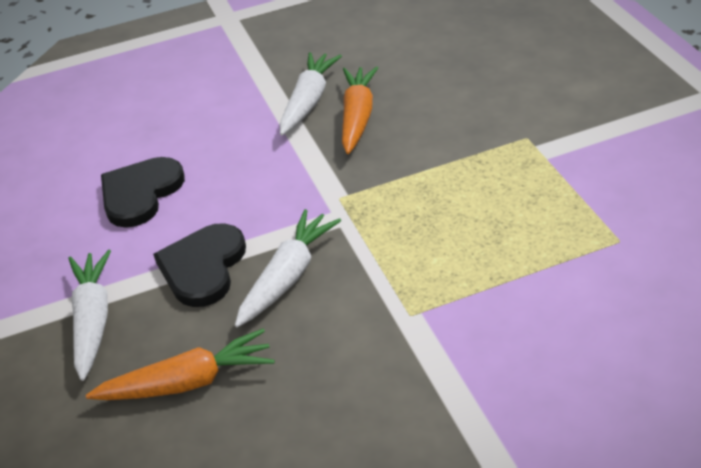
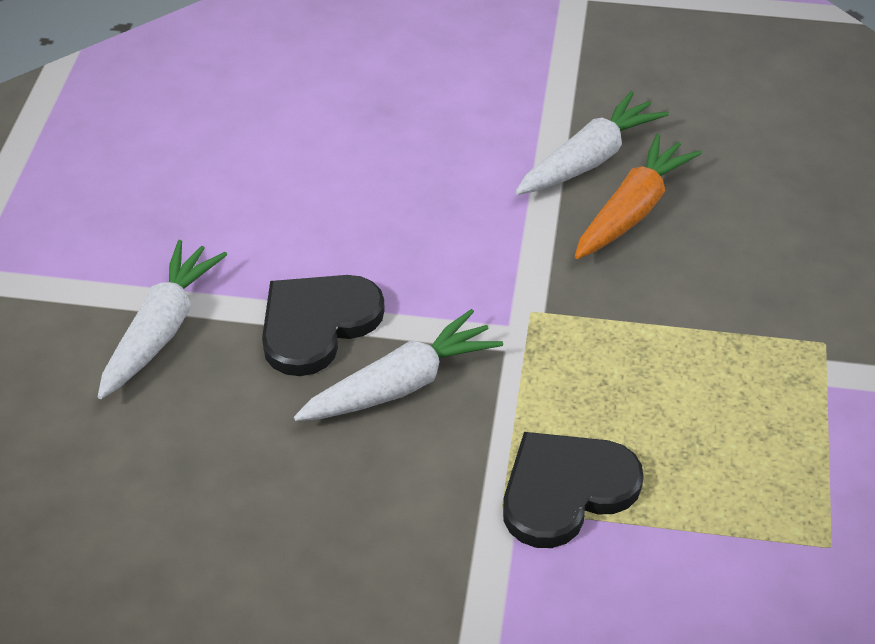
camera: 25 degrees right, 5 degrees up
(140, 193) = (312, 193): black heart -> black heart (566, 490)
(188, 382) = (208, 458): orange carrot -> none

